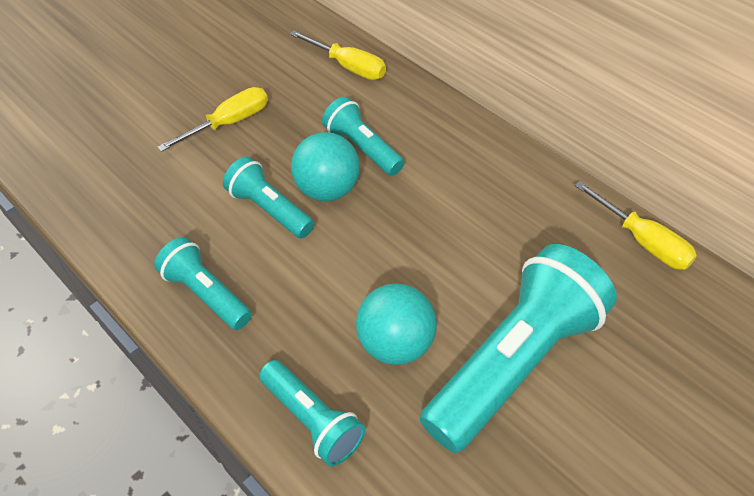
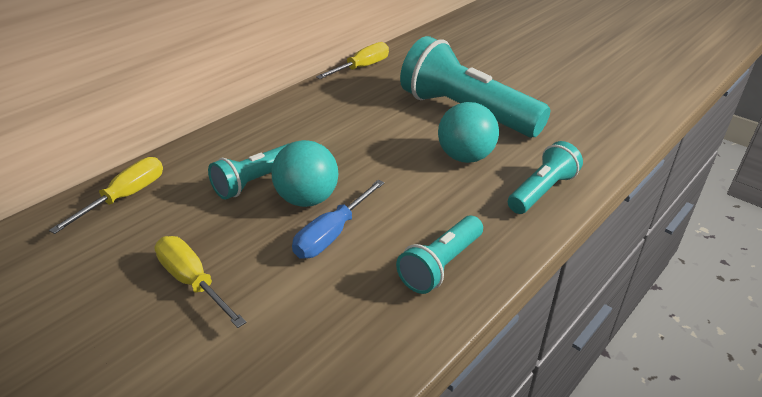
camera: 95 degrees left, 15 degrees down
(269, 209) = (332, 234): turquoise flashlight -> blue screwdriver

